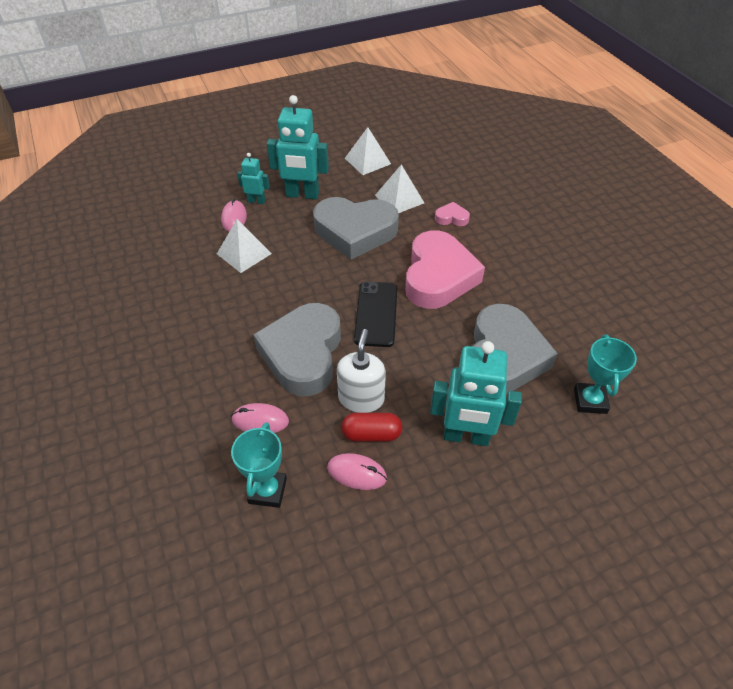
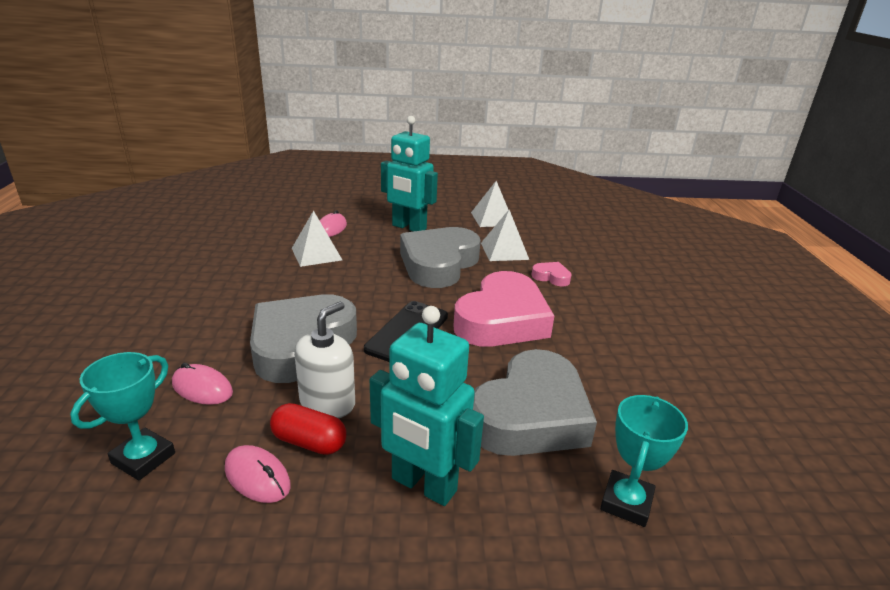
camera: 20 degrees right, 20 degrees down
(256, 201) = (362, 222): turquoise robot -> none
(355, 232) = (438, 264): grey heart -> grey heart turned 90 degrees clockwise

